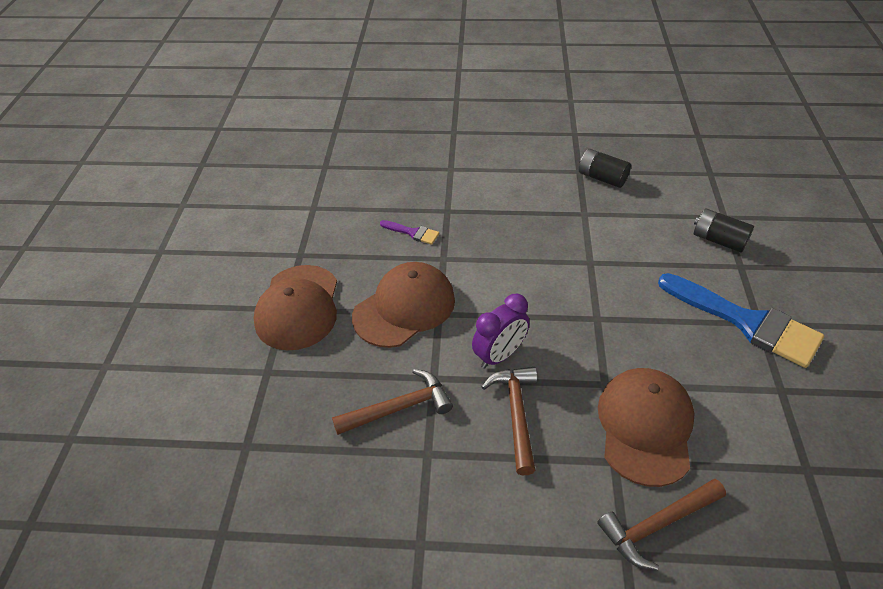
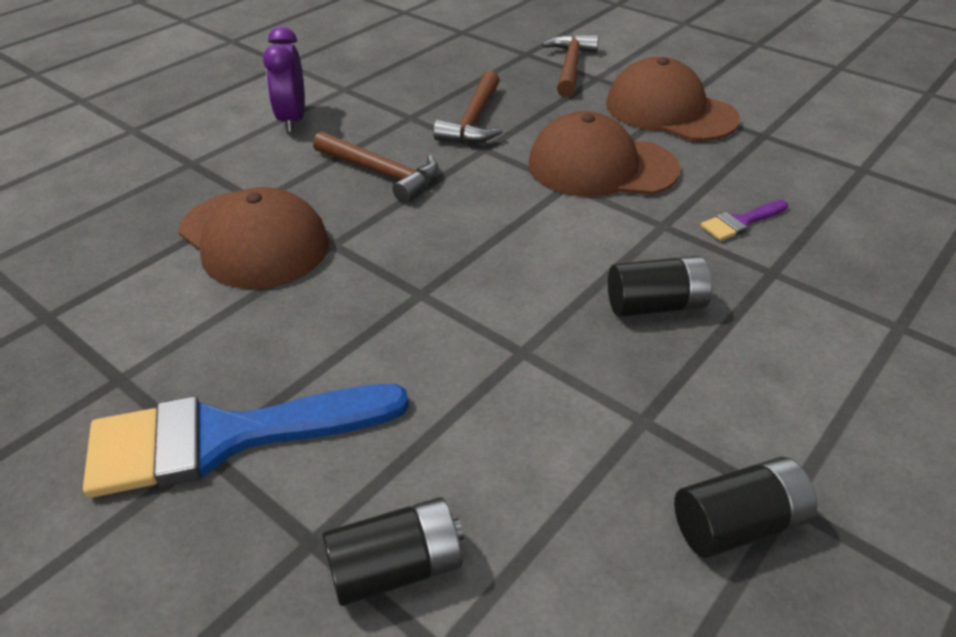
camera: 125 degrees right, 5 degrees down
(404, 308) = (601, 167): brown cap -> brown cap turned 105 degrees clockwise
(499, 355) = (460, 195): purple clock -> purple clock (292, 120)
(512, 236) = (655, 305): none -> black battery
(657, 525) = (179, 189): brown hammer -> brown hammer (570, 67)

